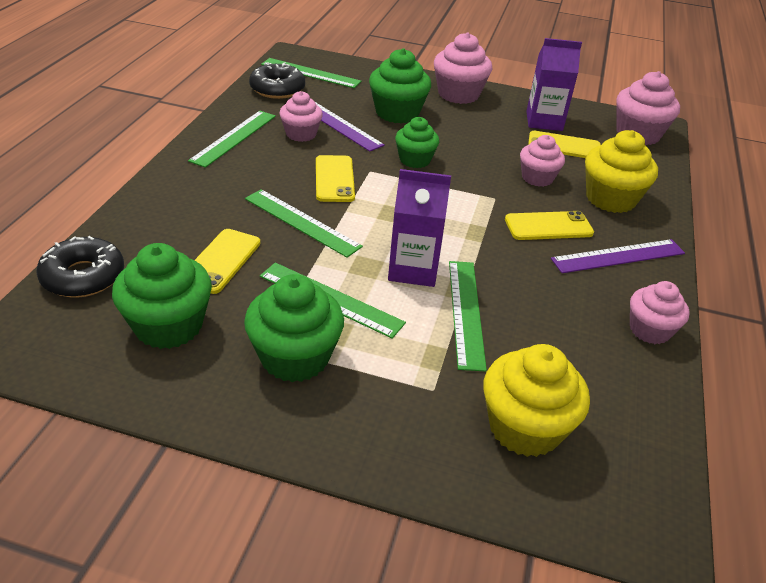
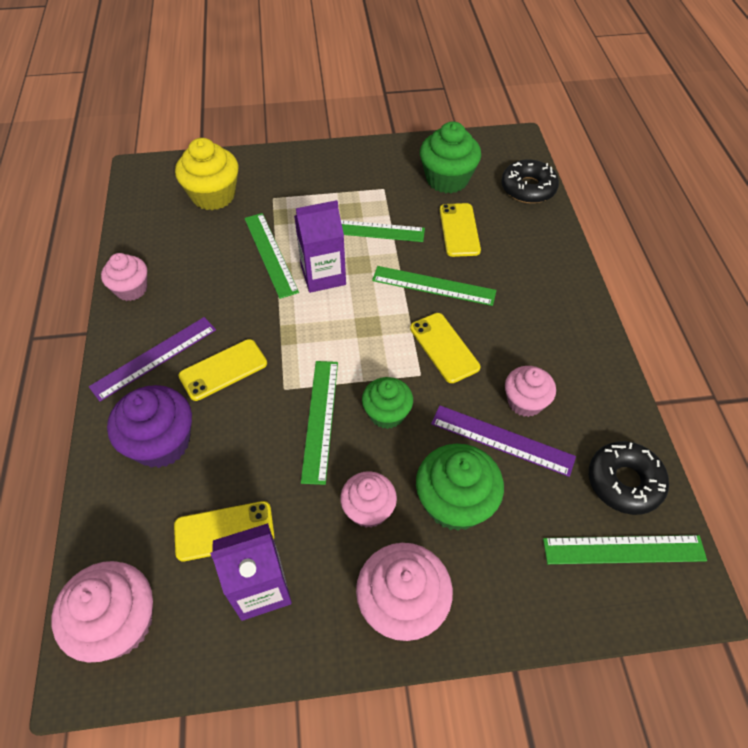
camera: 160 degrees right, 15 degrees up
(234, 138) = (578, 364): green ruler -> green ruler (320, 419)
(295, 357) = (362, 188): green cupcake -> none
(537, 178) = (247, 443): pink cupcake -> pink cupcake (368, 509)
(610, 199) = (161, 443): yellow cupcake -> purple cupcake

